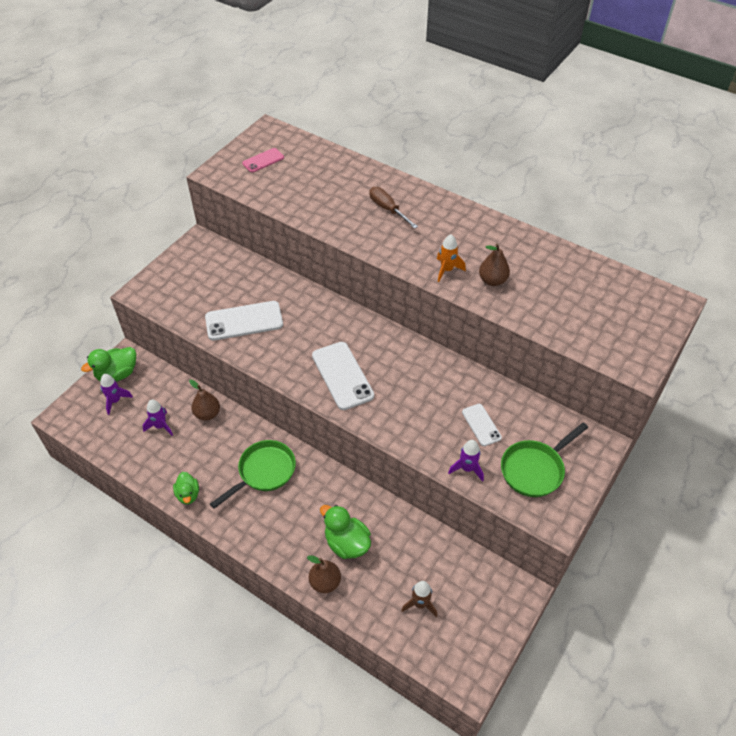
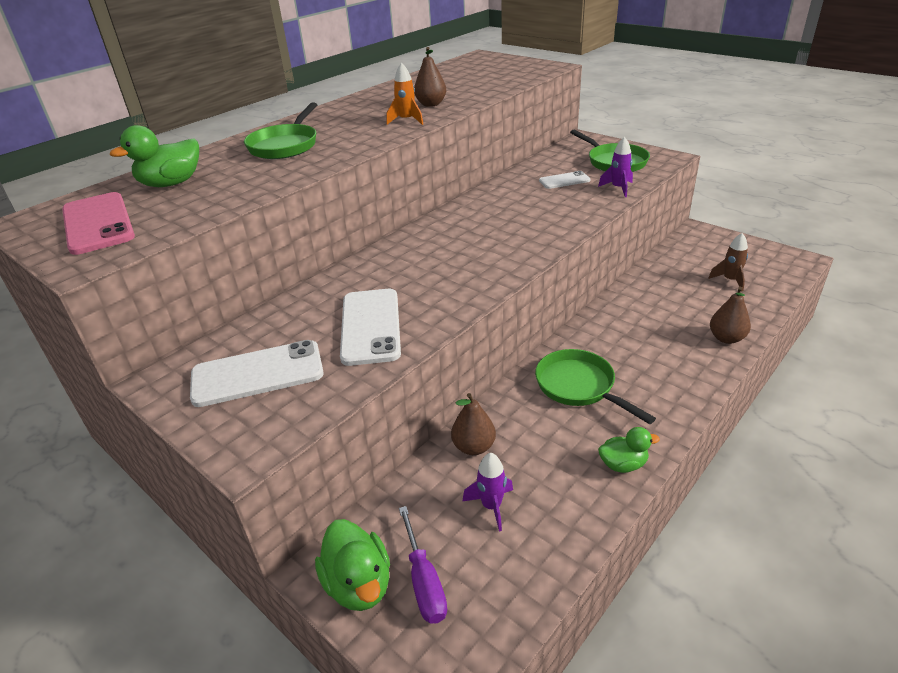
camera: 80 degrees left, 15 degrees down
(115, 401) = (424, 582): purple rocket -> purple screwdriver
(263, 160) = (98, 223): pink phone -> pink phone, size x1.76
(342, 375) = (490, 250): white phone -> white phone (257, 374)
(346, 543) = (672, 322): green duck -> green duck (171, 184)
(387, 209) = (285, 145): brown screwdriver -> green pan

